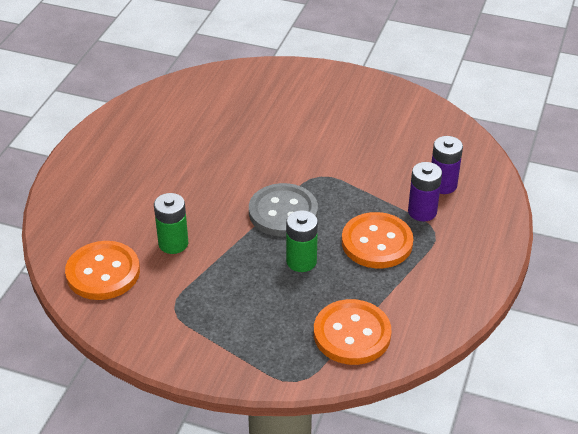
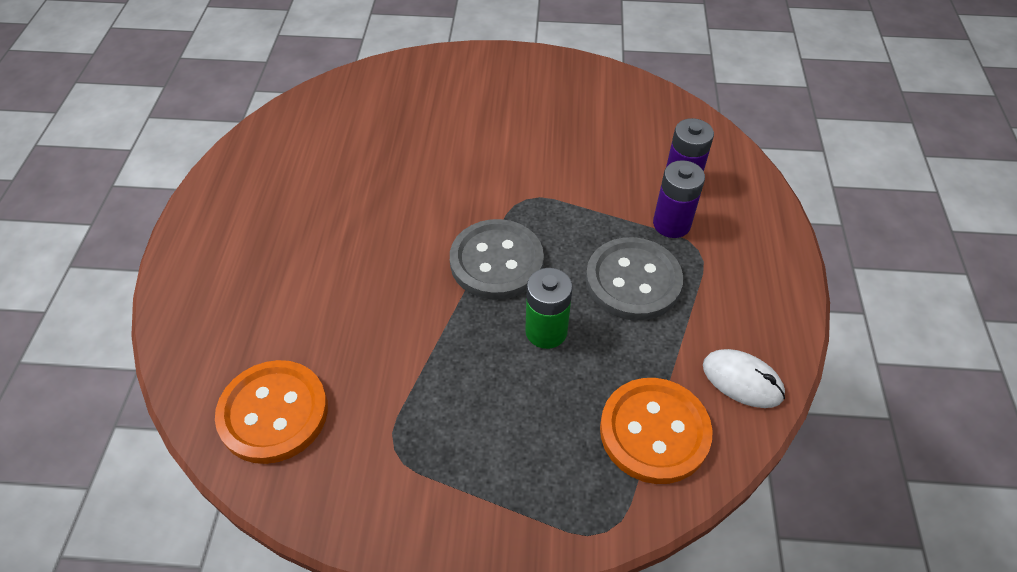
camera: 15 degrees left, 10 degrees up
(173, 243) = (362, 342): green battery -> none
(377, 242) = (633, 281): orange button -> grey button
(428, 317) = (742, 380): none -> white mouse

